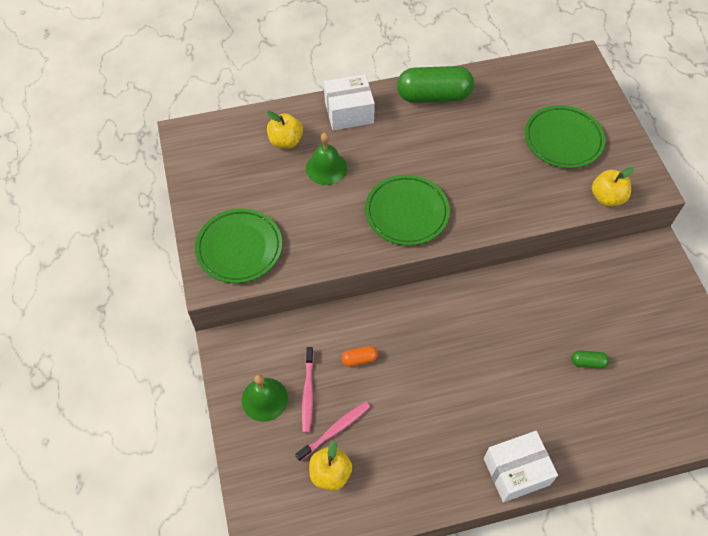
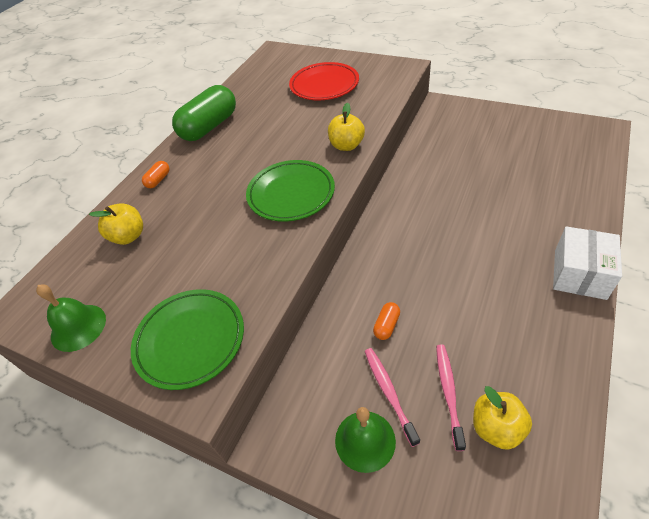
camera: 45 degrees left, 10 degrees down
(308, 393) = (389, 392): pink toothbrush -> pink toothbrush turned 150 degrees counterclockwise
(326, 168) = (189, 222): green bell -> green bell (78, 327)
(349, 112) = (158, 180): white box -> orange capsule
(563, 140) = (324, 85): green plate -> red plate
(588, 362) = (505, 180): green capsule -> none
(607, 197) = (392, 88): yellow apple -> yellow apple (346, 145)

